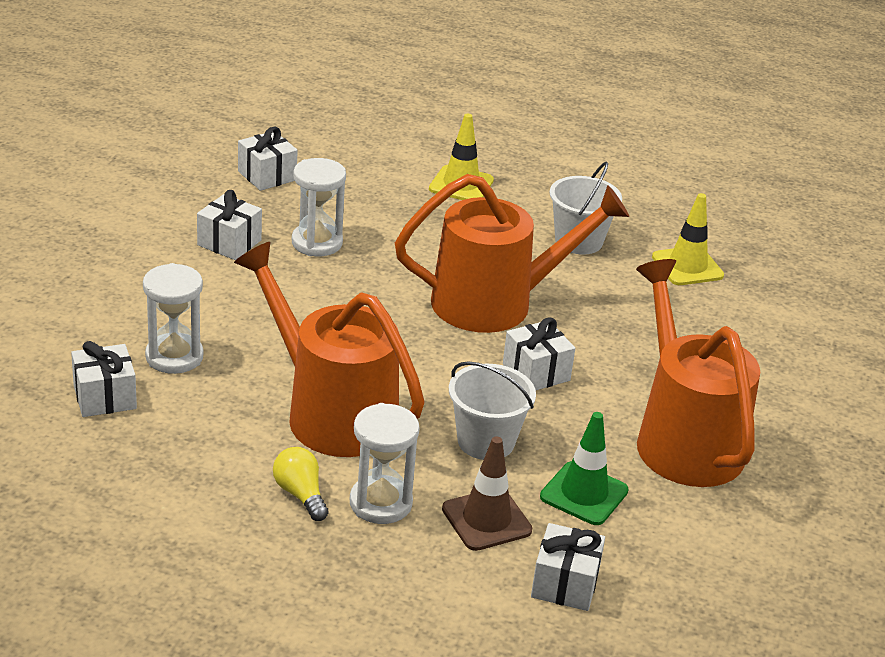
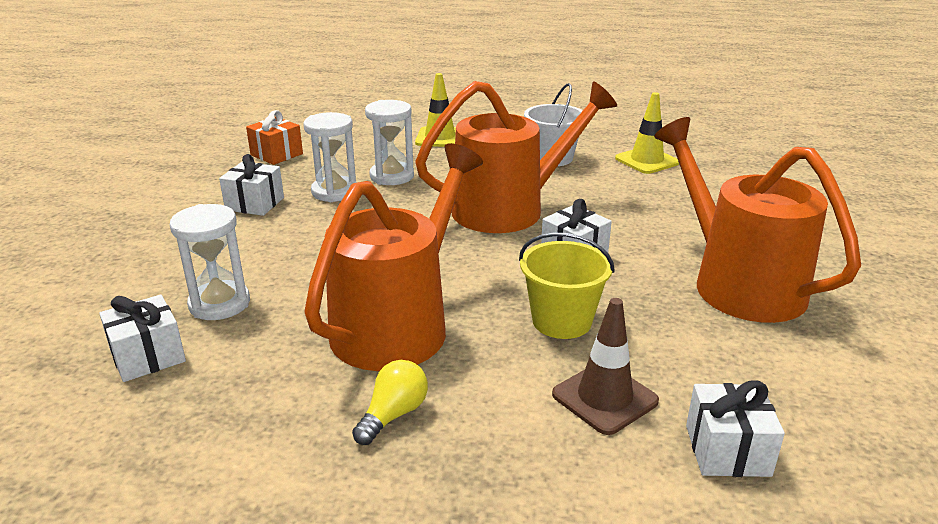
camera: 10 degrees left, 5 degrees down
(267, 176) = (276, 154): white gift -> orange gift
(300, 494) = (393, 414): yellow light bulb -> yellow light bulb turned 75 degrees clockwise
(332, 413) = (398, 325): orange watering can -> orange watering can turned 90 degrees clockwise
(380, 503) = (485, 405): white hourglass -> white hourglass (392, 176)
(486, 441) = (561, 321): white bucket -> yellow bucket
(584, 494) = (684, 350): green traffic cone -> none

